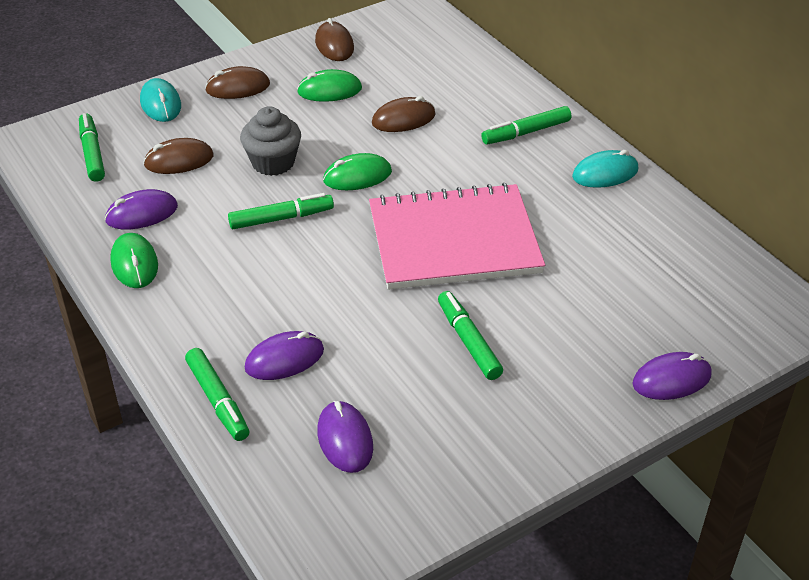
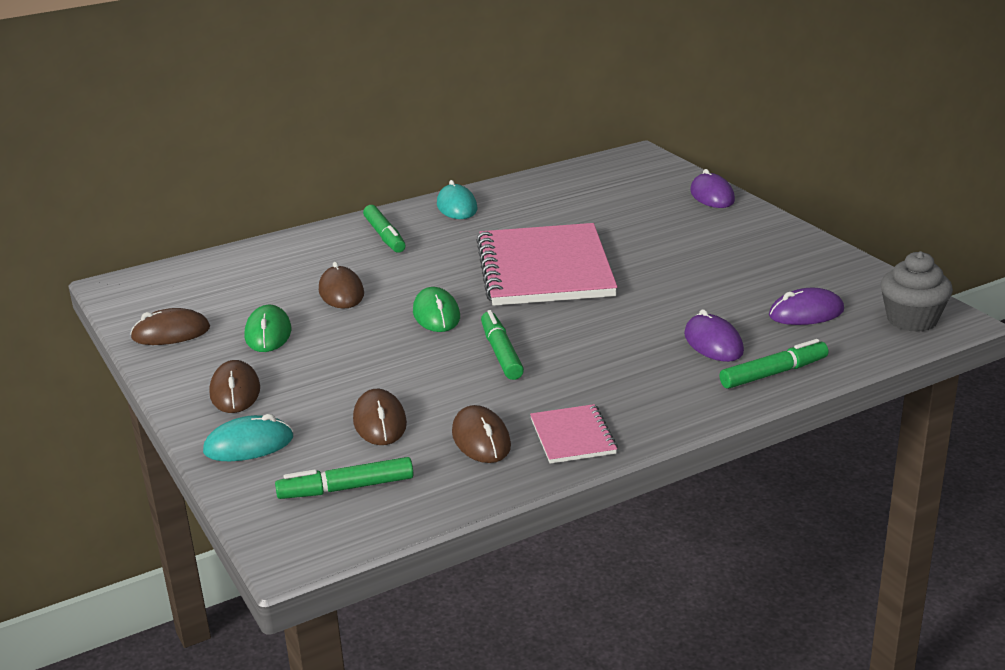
camera: 85 degrees left, 15 degrees down
(134, 264) = (572, 436): green mouse -> pink notebook
(142, 214) = (481, 439): purple mouse -> brown mouse
(273, 162) = (400, 362): grey cupcake -> grey cupcake (912, 320)
(468, 342) = (679, 264): green marker -> none

